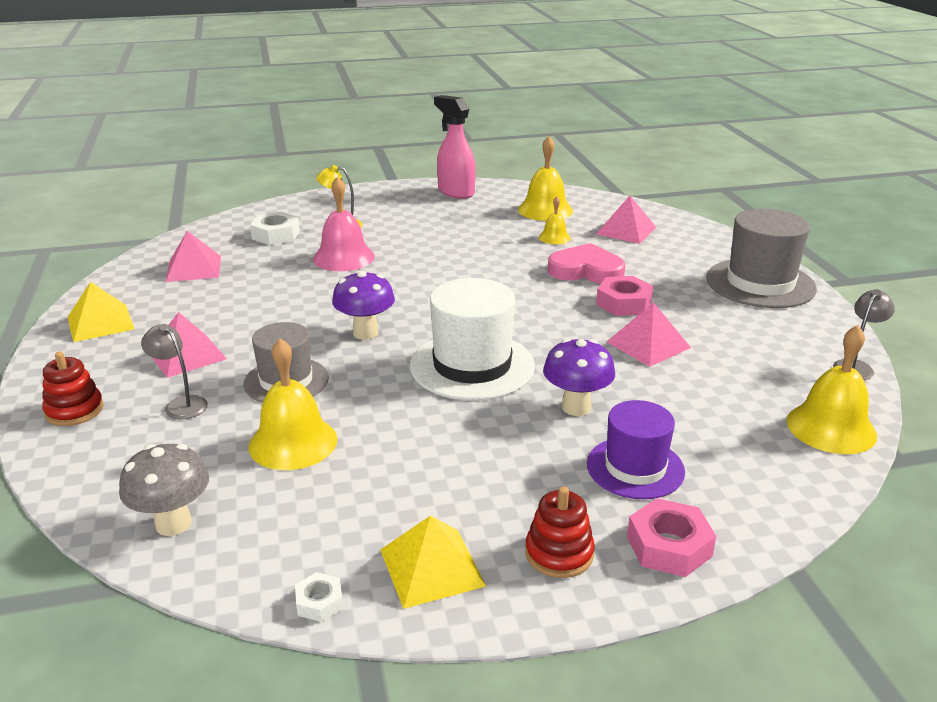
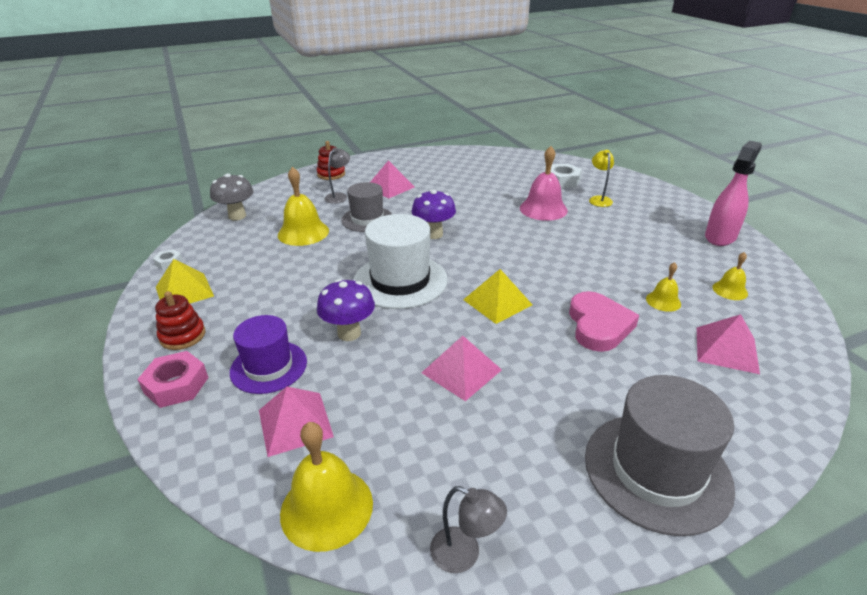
camera: 80 degrees right, 5 degrees up
(100, 323) = (417, 160): yellow pyramid -> yellow pyramid (497, 302)
(193, 268) = (495, 167): pink pyramid -> pink pyramid (295, 423)
(545, 210) = (730, 290): yellow bell -> yellow bell, size x0.54
(623, 303) = (539, 353): pink nut -> none

